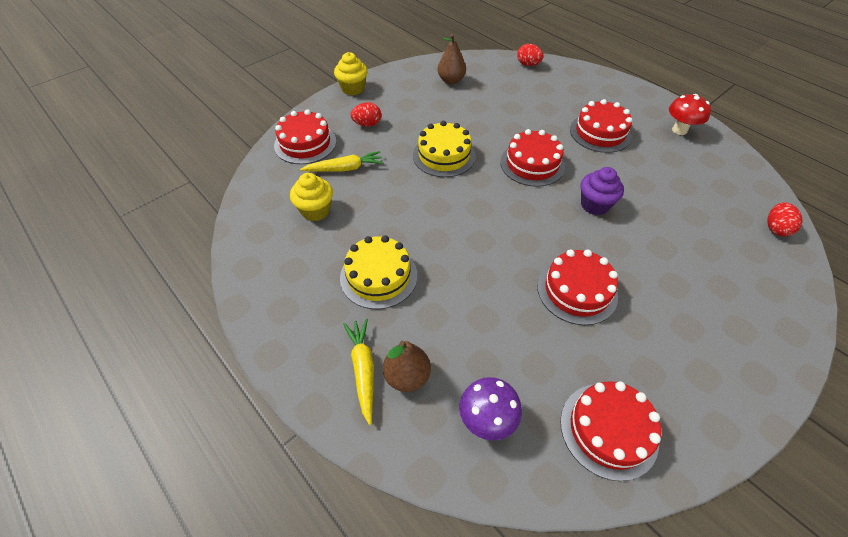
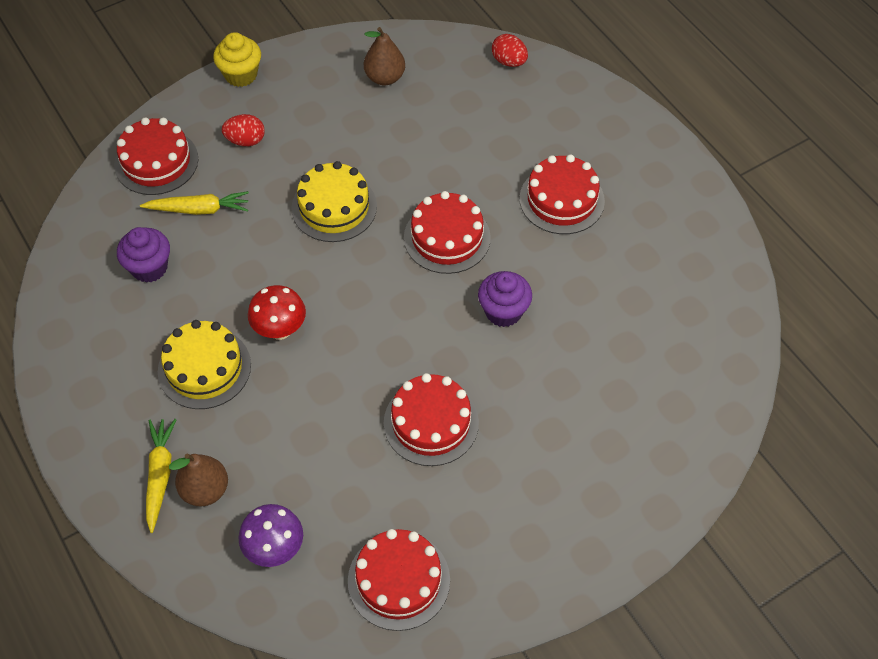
camera: 10 degrees right, 5 degrees up
(316, 211) = (149, 268): yellow cupcake -> purple cupcake
(679, 130) = (676, 211): red mushroom -> red mushroom (280, 330)
(775, 228) = (722, 380): red egg -> none

